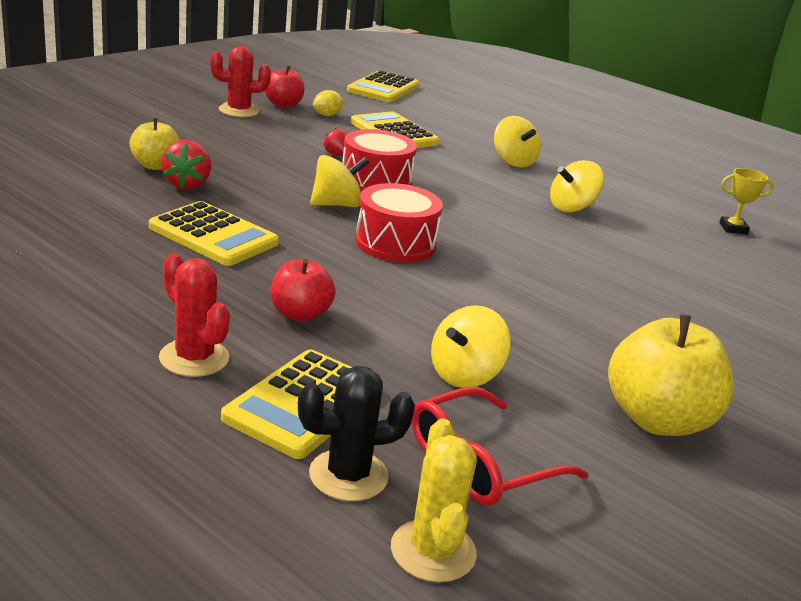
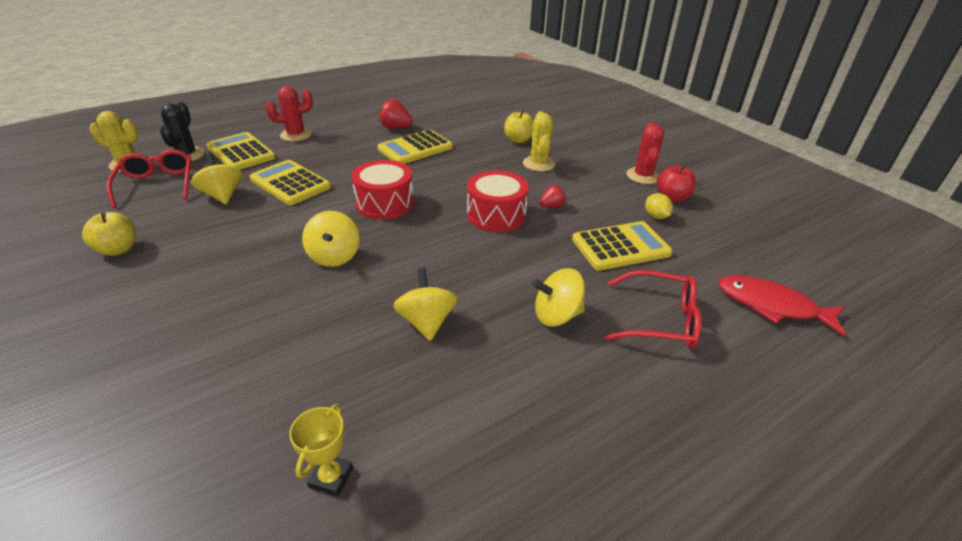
camera: 110 degrees right, 10 degrees up
(187, 184) = (489, 147): red strawberry -> red strawberry (395, 127)
(231, 157) = (538, 164): none -> yellow cactus
(300, 314) = (315, 161): red apple -> none
(336, 205) = (452, 191): yellow spinning top -> yellow spinning top (334, 256)
(383, 88) = (780, 269): yellow calculator -> yellow calculator (290, 183)
(434, 98) = (771, 305): none -> red fish
(484, 130) = (661, 320): none -> red glasses
(657, 420) = (118, 249): yellow apple -> yellow apple, size x0.59

